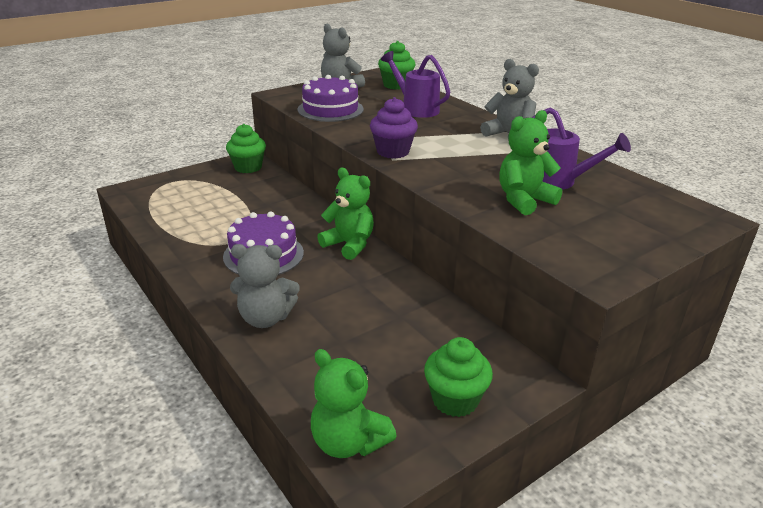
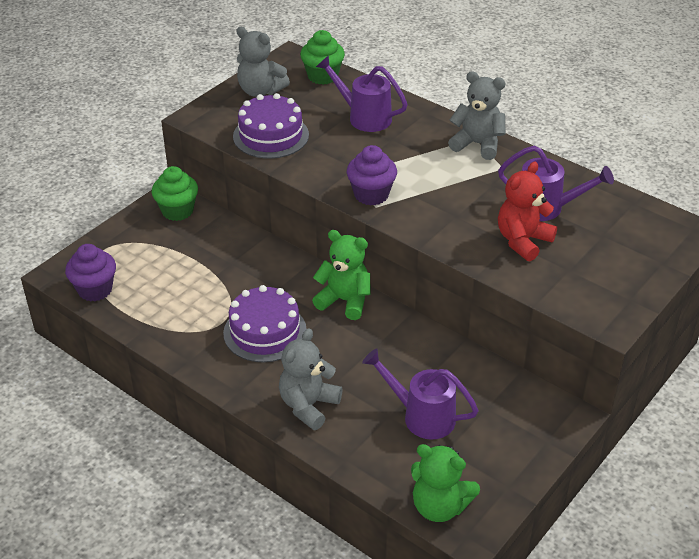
camera: 15 degrees left, 10 degrees up
(145, 204) = (95, 290): none -> purple cupcake
(265, 318) = (308, 405): grey teddy bear -> grey teddy bear turned 135 degrees clockwise
(373, 349) = (422, 416): none -> purple watering can
(455, 400) = (509, 449): green cupcake -> none
(524, 200) = (523, 241): green teddy bear -> red teddy bear

